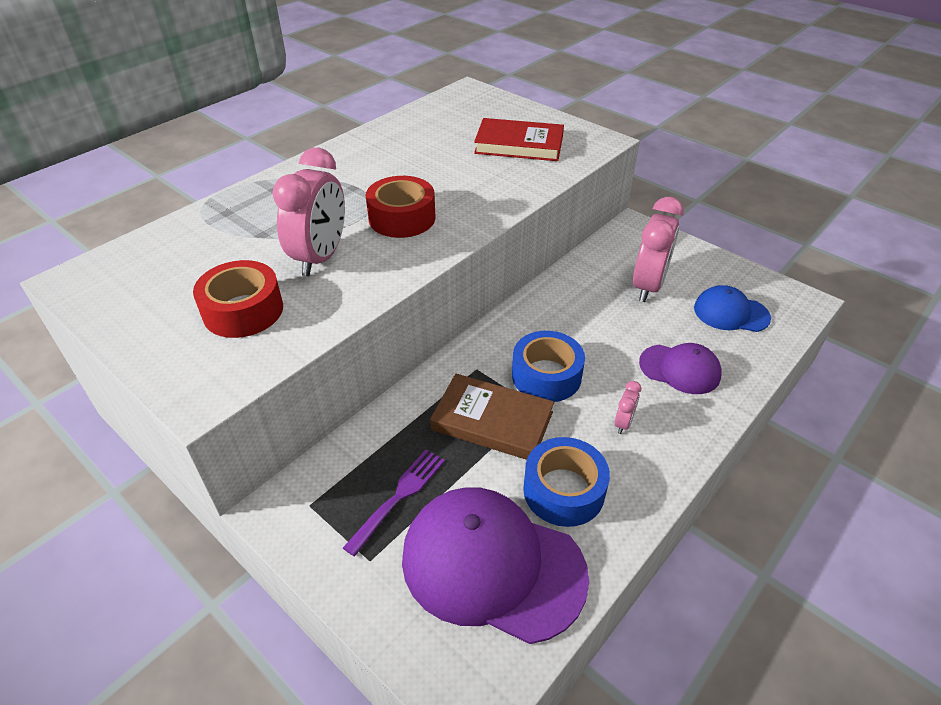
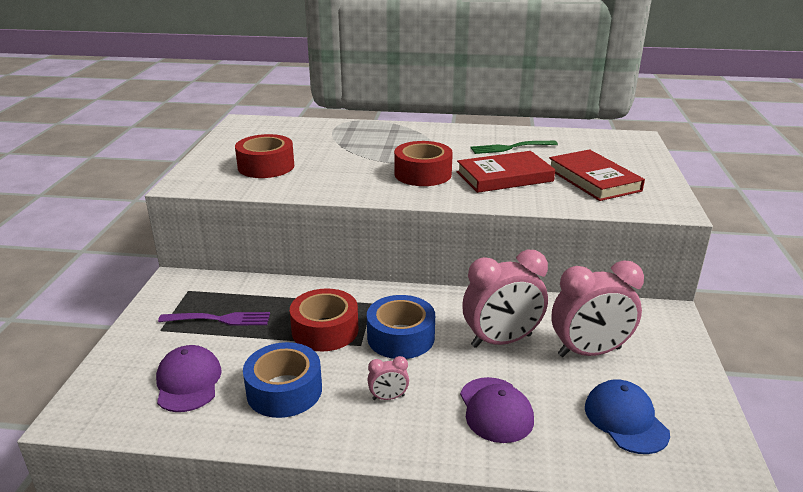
camera: 55 degrees right, 15 degrees down
(320, 257) = (343, 167): pink clock -> pink clock (501, 341)
(409, 149) = (511, 147): none -> green fork
(462, 180) = (504, 176): none -> red book
(492, 421) = (325, 330): brown book -> red tape
(492, 565) = (188, 382): purple cap -> purple cap, size x0.55

